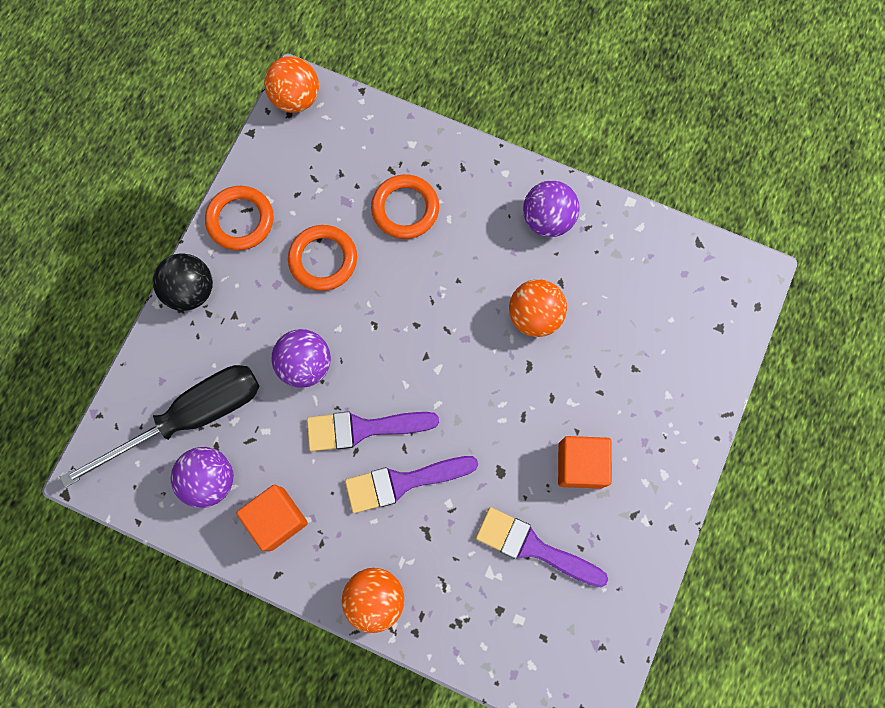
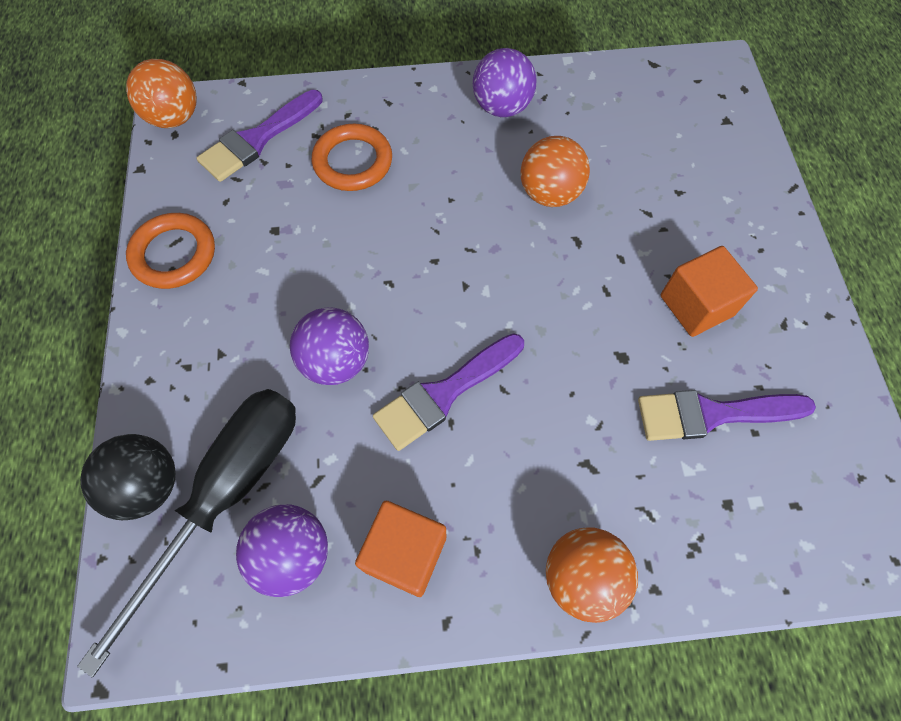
camera: 30 degrees left, 10 degrees down
(191, 291) = (152, 353): black ball -> black ball (147, 485)
(323, 260) = (292, 248): orange ring -> none
(403, 482) = (526, 426): purple brush -> purple brush (257, 139)

